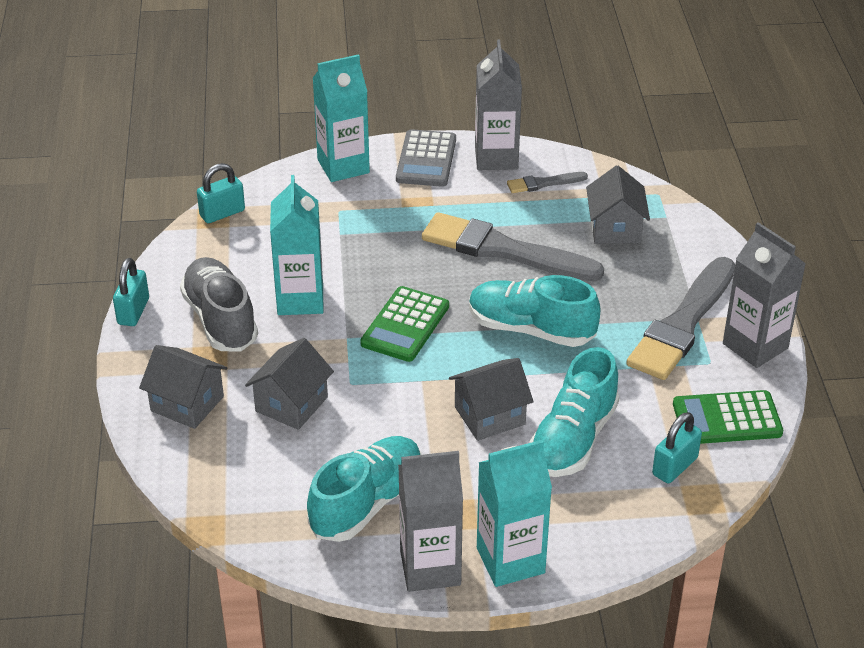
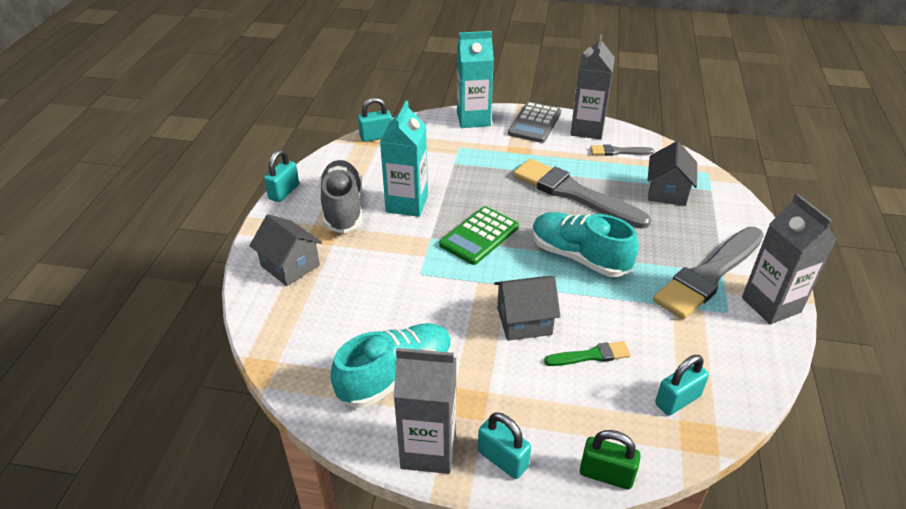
camera: 15 degrees right, 0 degrees up
(291, 404) = (368, 281): grey house -> none
(510, 560) = (502, 459): turquoise carton -> turquoise padlock
(573, 439) = (590, 355): turquoise shoe -> green brush
(619, 552) = (606, 474): none -> green padlock
(727, 419) = (734, 365): green calculator -> none

